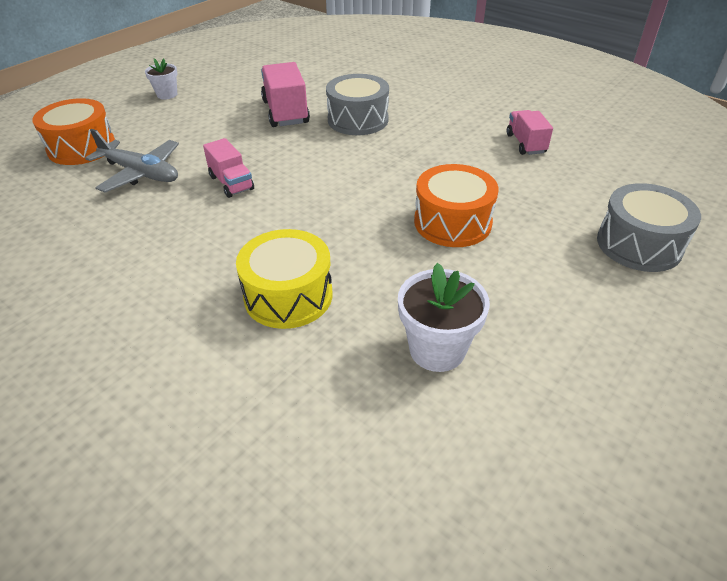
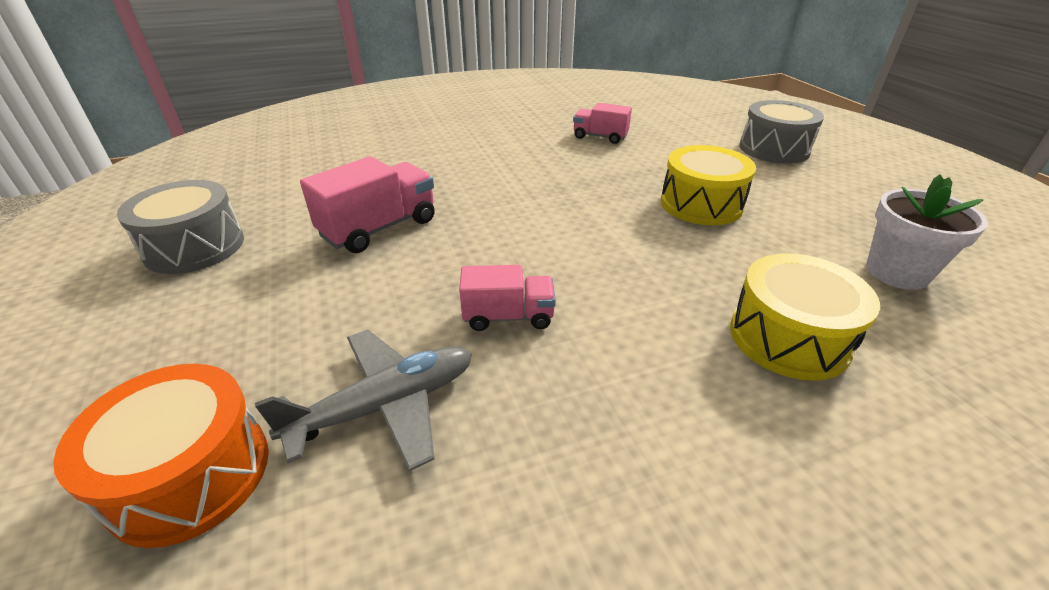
camera: 60 degrees left, 5 degrees down
(167, 94) = (162, 313): white flower pot -> none
(285, 112) = (379, 228): pink truck -> pink truck turned 120 degrees clockwise
(358, 120) = (461, 191): grey drum -> grey drum (195, 247)
(452, 222) = (701, 204): orange drum -> yellow drum

